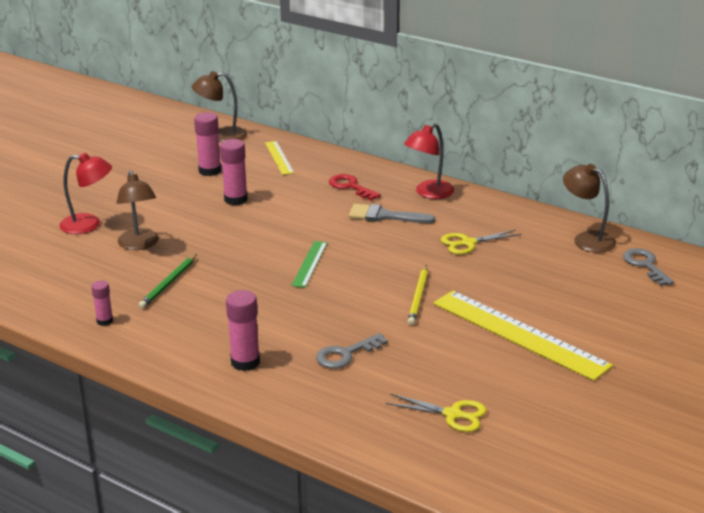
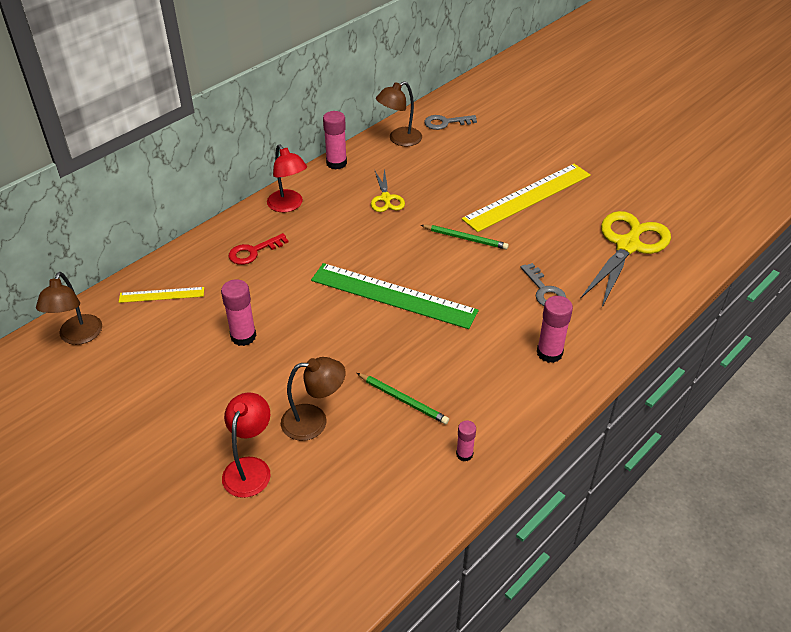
camera: 80 degrees left, 15 degrees up
(210, 171) = (164, 353): pink glue stick -> pink glue stick (336, 163)
(309, 264) = (393, 296): green ruler -> green ruler, size x2.05
(385, 216) = (321, 238): grey brush -> none
(418, 297) = (465, 238): yellow pencil -> green pencil
(452, 414) = (627, 246): yellow scissors -> yellow scissors, size x1.94

